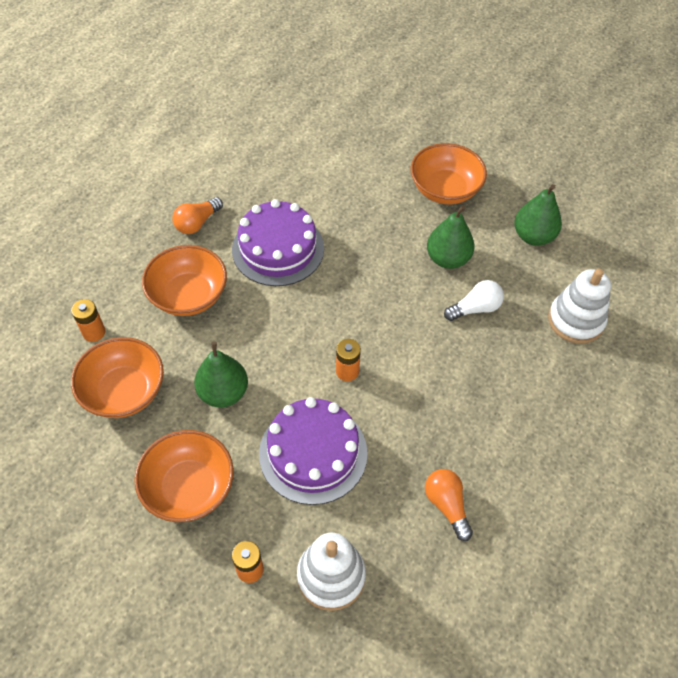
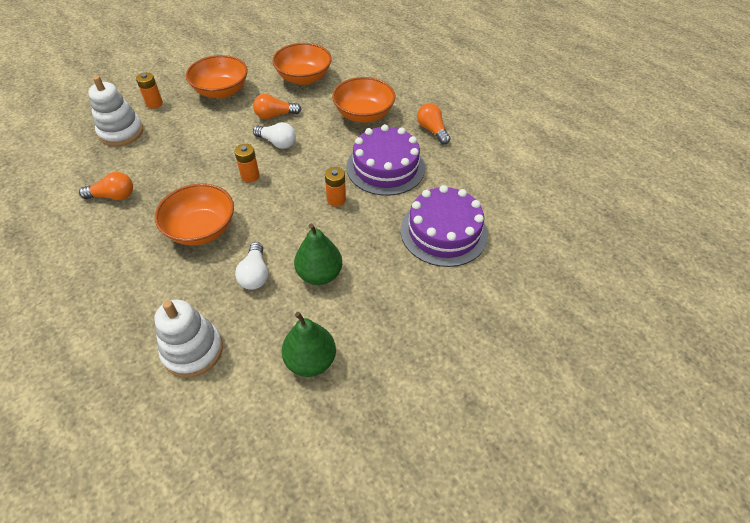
camera: 110 degrees right, 5 degrees down
(94, 332) = (356, 72): orange battery -> orange battery (336, 199)
(223, 393) = (275, 115): green pear -> orange light bulb
(277, 367) = (277, 143): none -> white light bulb
(313, 453) = (202, 144): purple cake -> purple cake (443, 232)
(445, 189) = (407, 305): orange bowl -> orange bowl (201, 229)

